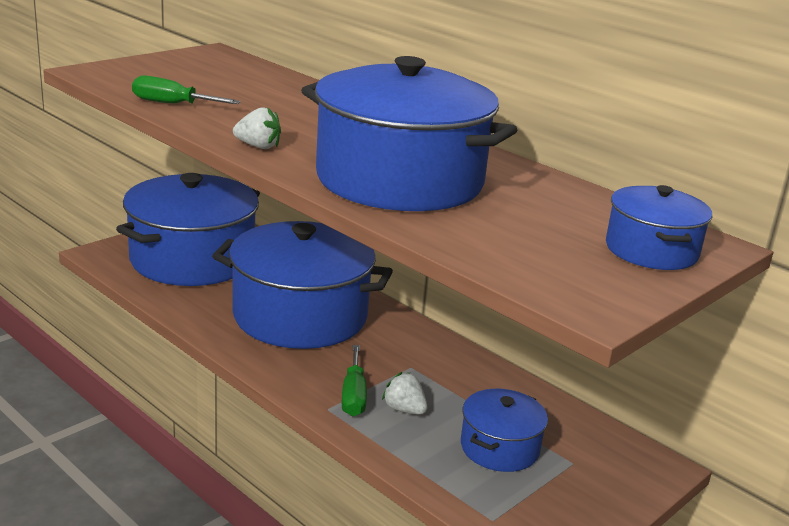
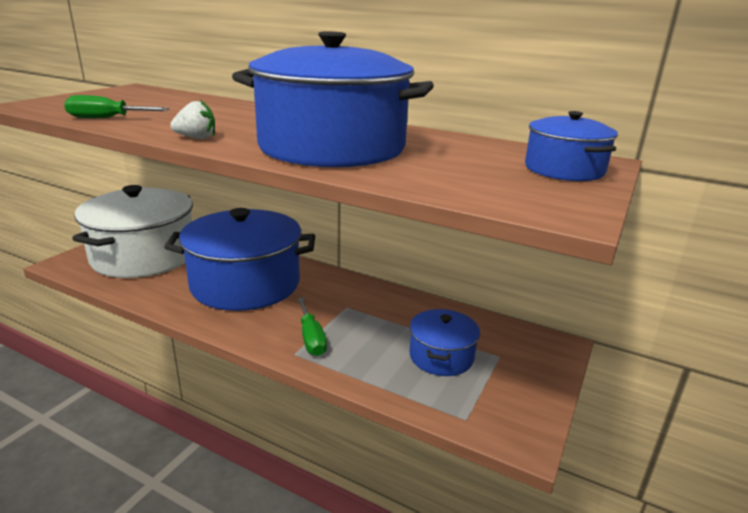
camera: 15 degrees left, 0 degrees up
(192, 259) = (144, 256): blue pot -> white pot
(404, 409) = (355, 341): white strawberry -> none

